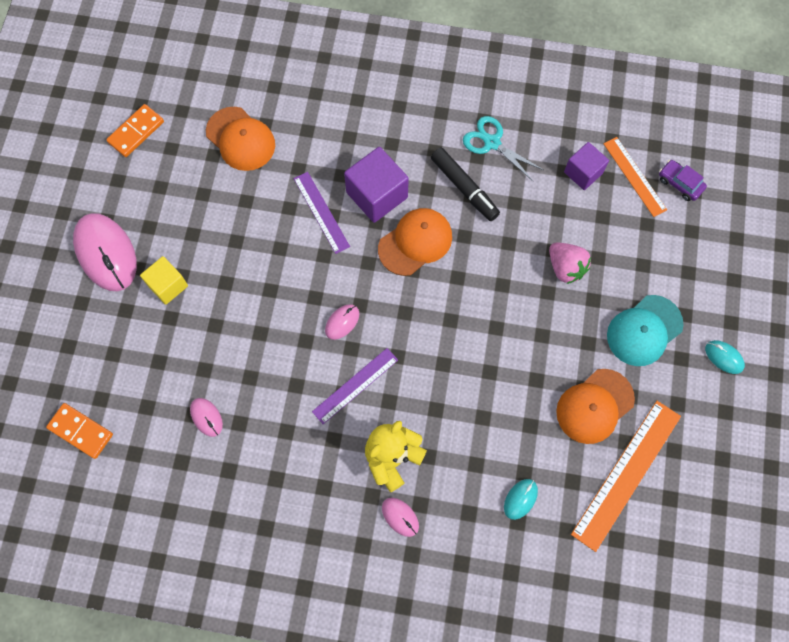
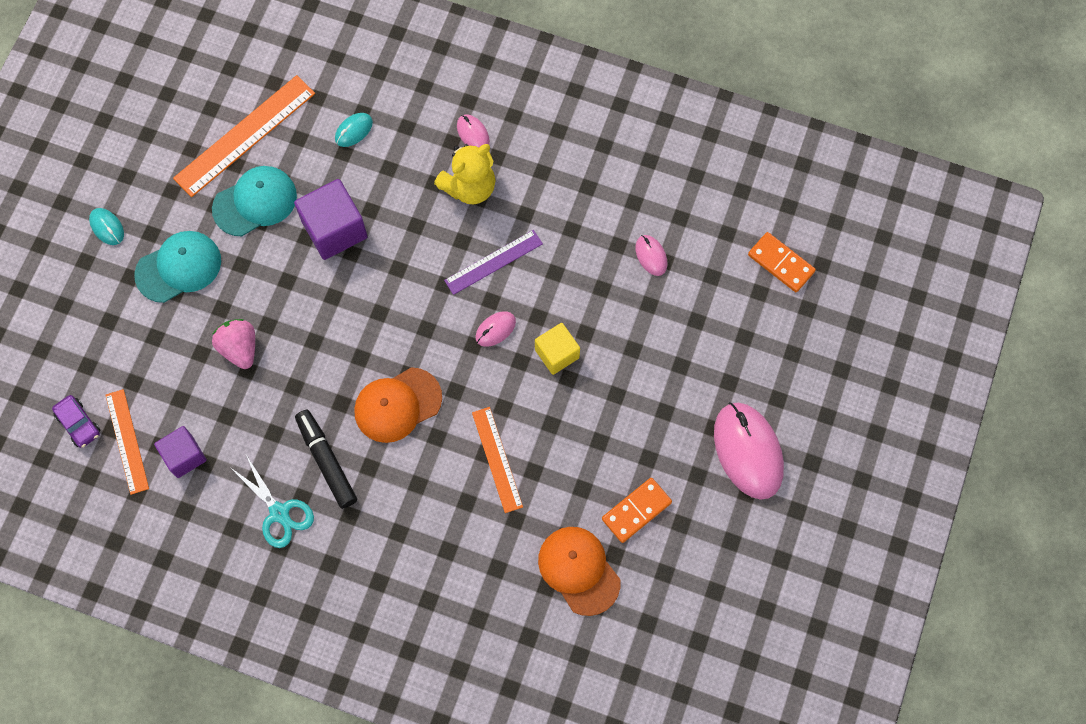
camera: 170 degrees left, 0 degrees up
(136, 132) = (705, 602): orange domino -> orange domino (636, 510)
(168, 285) = (680, 402): yellow cube -> yellow cube (557, 354)
(321, 212) = (497, 459): purple ruler -> orange ruler
(377, 195) = (429, 469): purple cube -> purple cube (334, 229)
(594, 406) = (255, 202): orange cap -> turquoise cap

